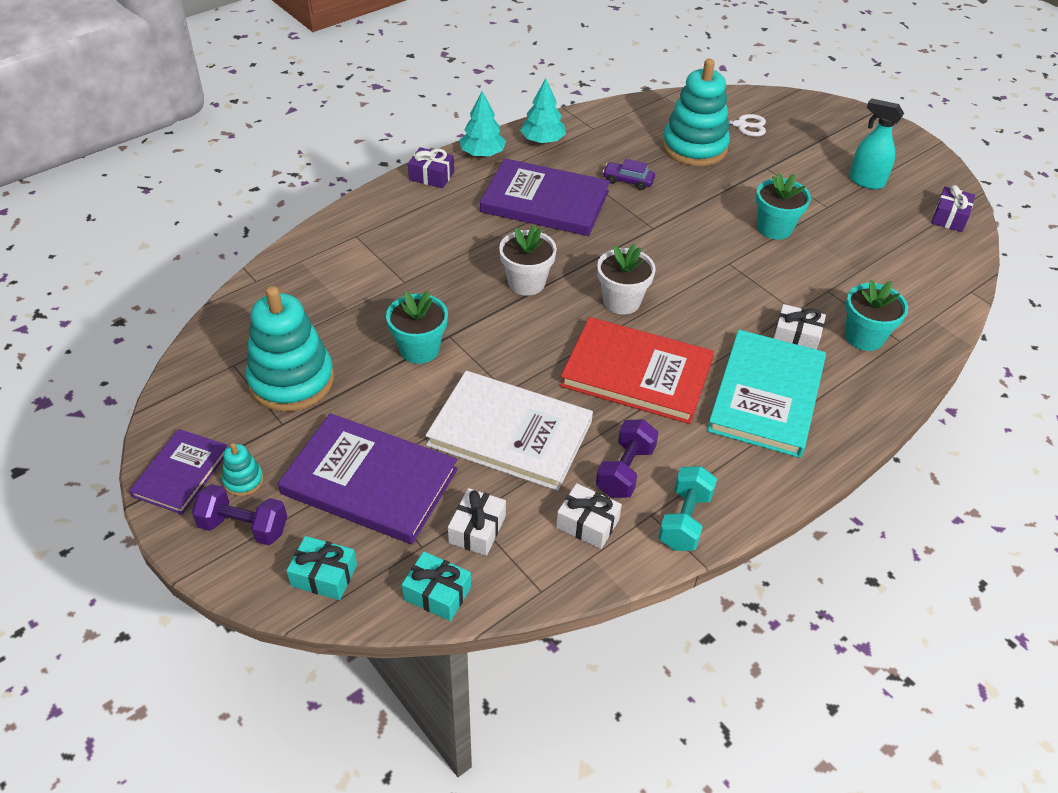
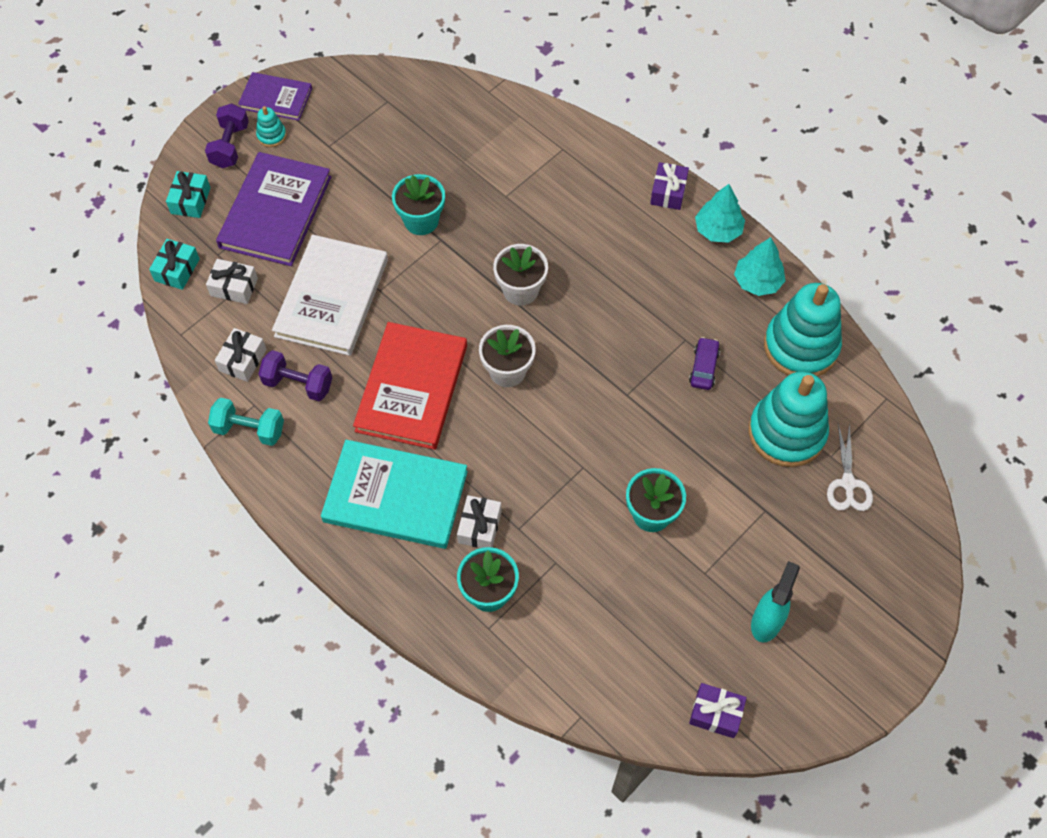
camera: 85 degrees right, 15 degrees up
(291, 380) = (374, 142): turquoise stacking toy -> turquoise stacking toy (800, 346)
(545, 202) = (649, 293): purple book -> none

